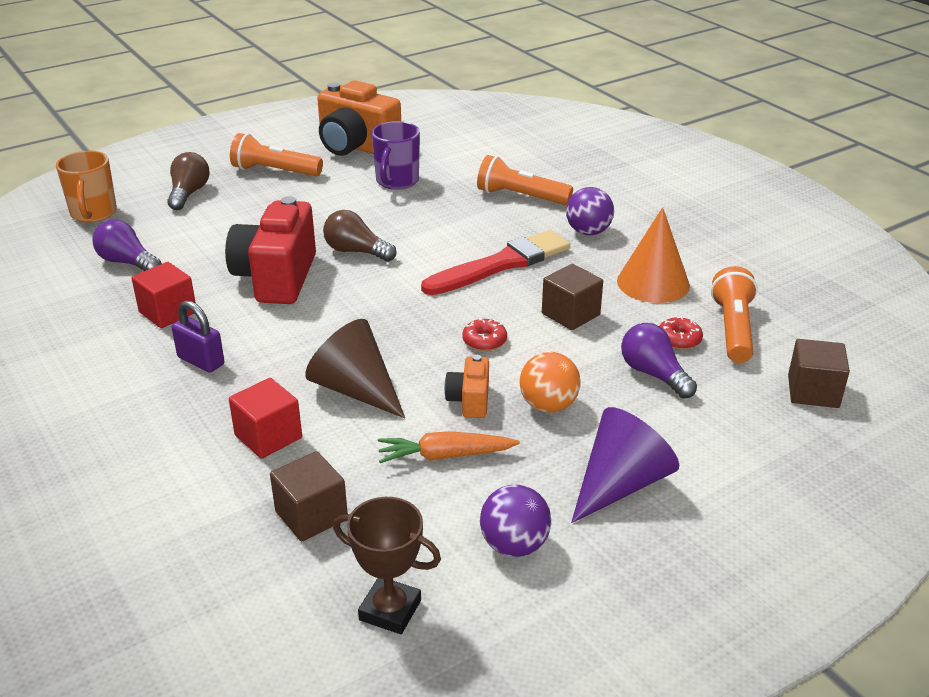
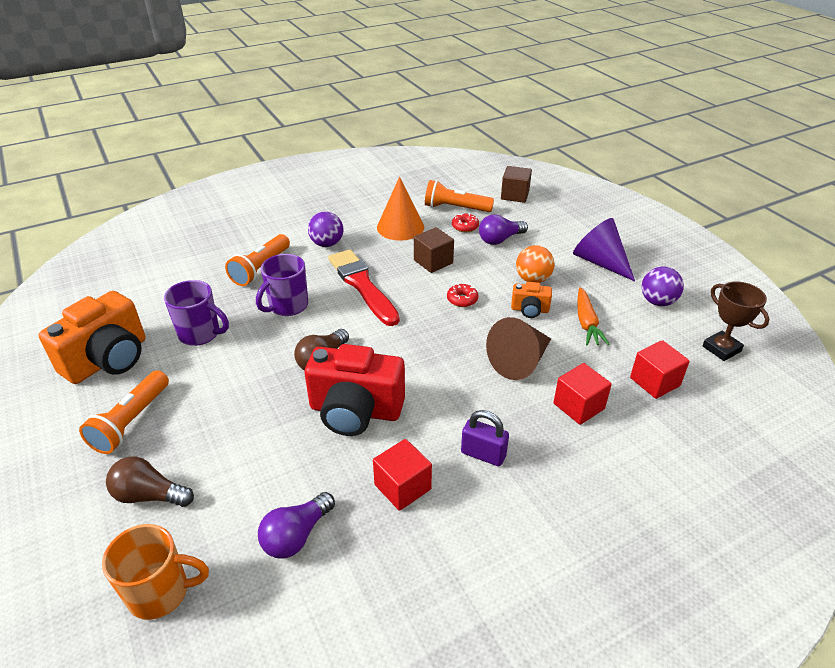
camera: 85 degrees left, 5 degrees up
(201, 361) = (483, 454): purple padlock -> purple padlock turned 75 degrees clockwise
(311, 515) = (654, 382): brown cube -> red cube
(390, 610) = (721, 349): brown trophy -> brown trophy turned 60 degrees counterclockwise
(450, 221) = (287, 306): none -> purple mug

